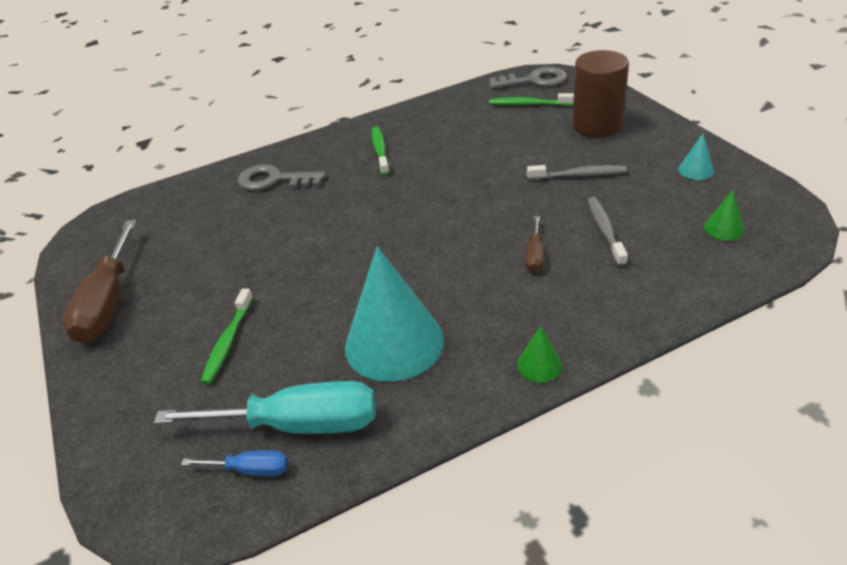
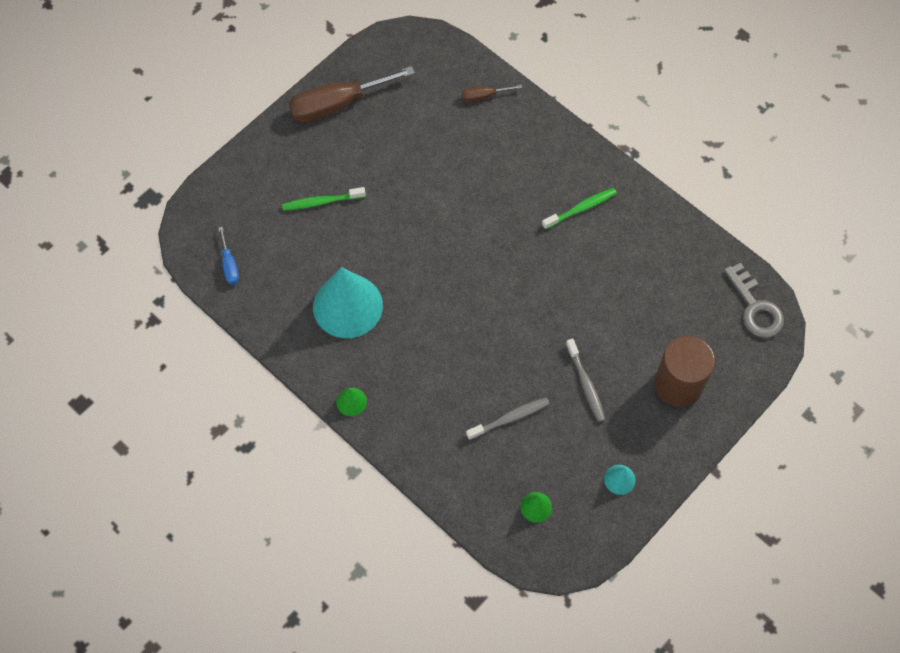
camera: 65 degrees right, 25 degrees up
(274, 180) = (512, 141): grey key -> none
(298, 425) = (267, 276): turquoise screwdriver -> none
(529, 104) = (702, 314): green toothbrush -> none
(535, 255) = (464, 373): brown screwdriver -> brown screwdriver (484, 96)

